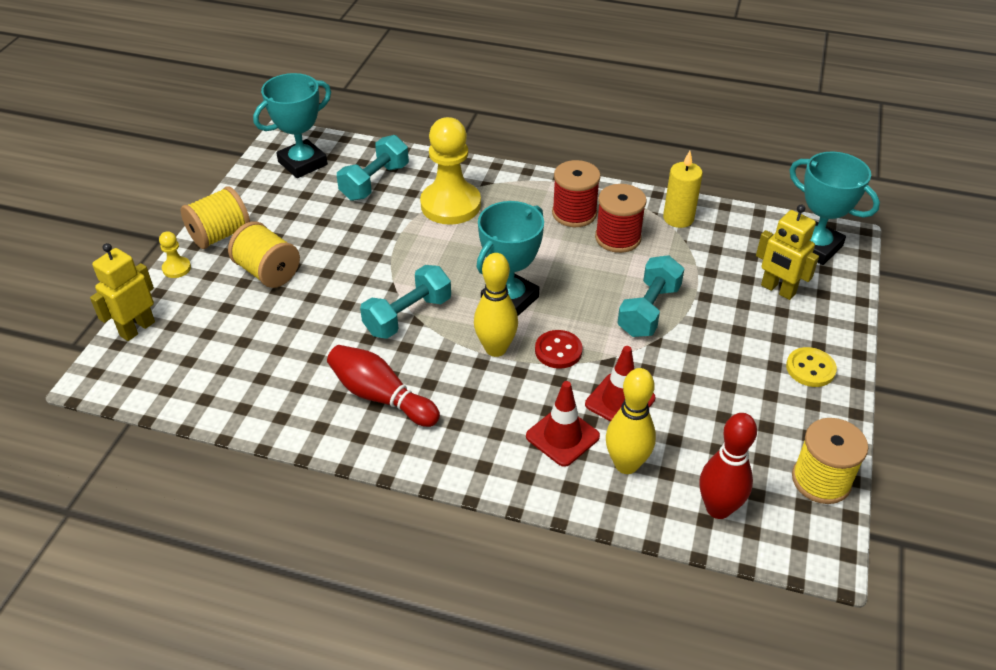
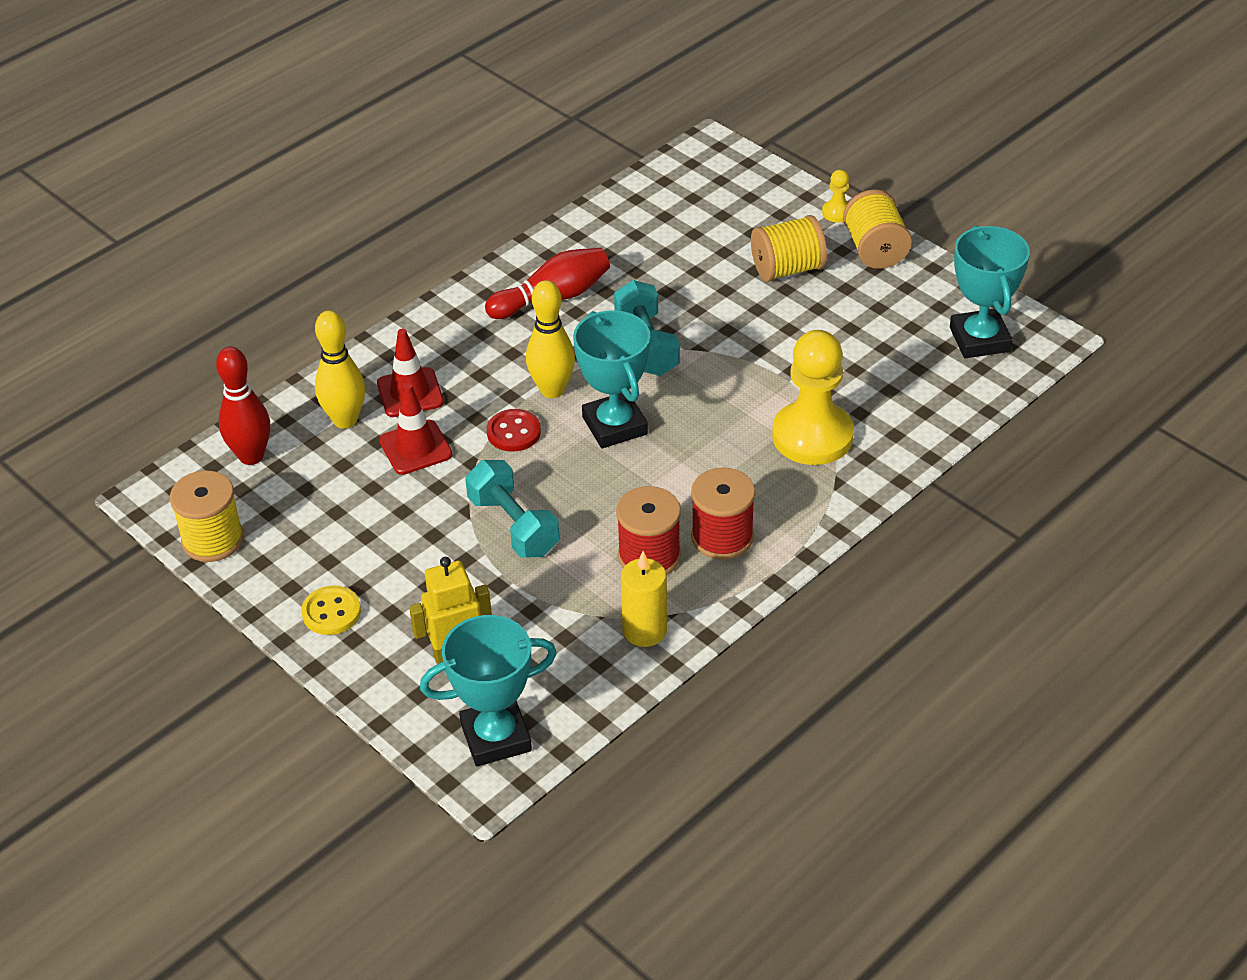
camera: 120 degrees right, 0 degrees up
(137, 329) = (761, 175): yellow robot -> none
(375, 182) = (901, 387): turquoise dumbbell -> none

